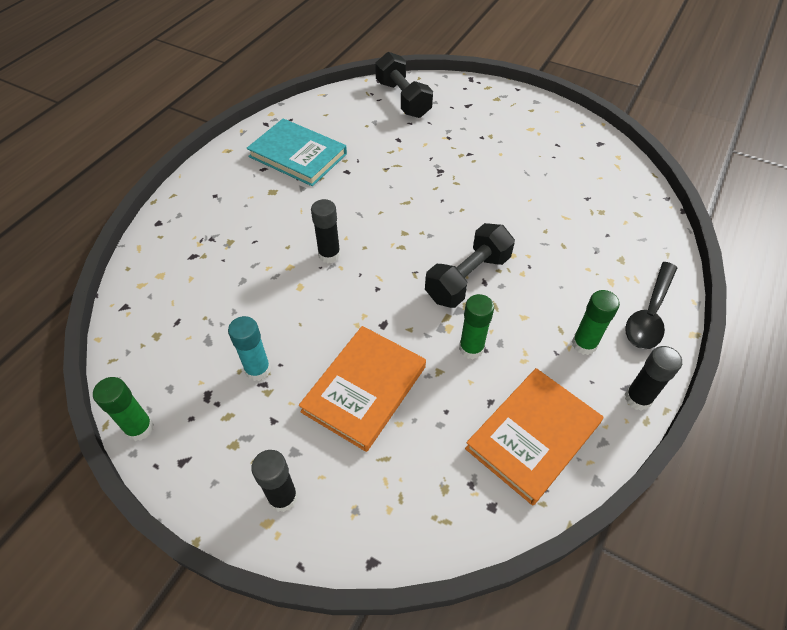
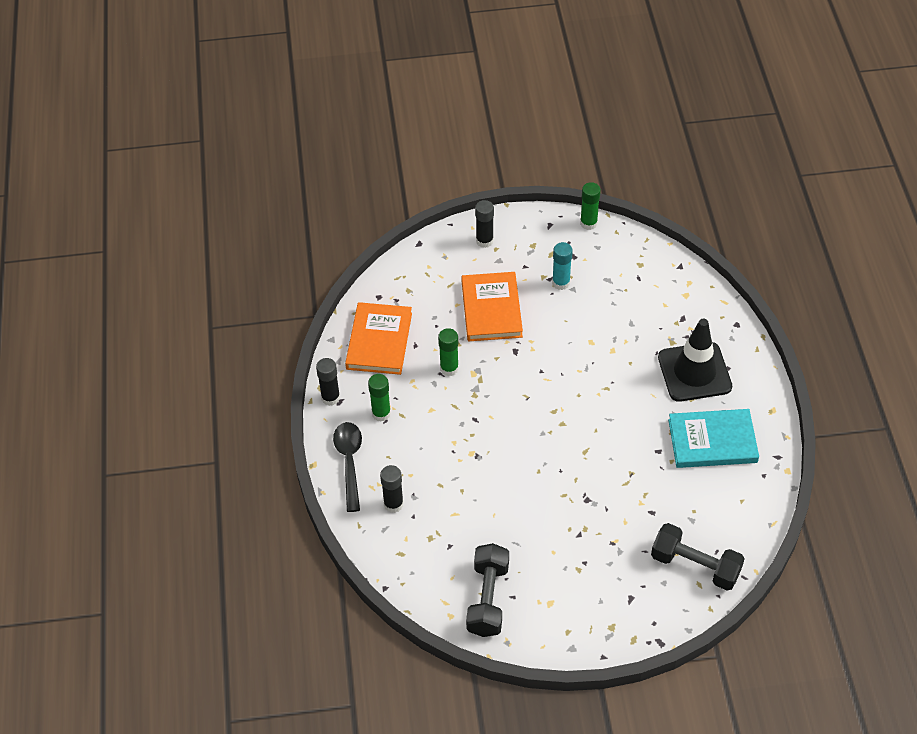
camera: 145 degrees right, 0 degrees up
(245, 207) = (694, 372): none -> black traffic cone
(329, 255) = (596, 374): black glue stick -> black glue stick (393, 504)
(468, 278) = (488, 415): black dumbbell -> black dumbbell (488, 599)

